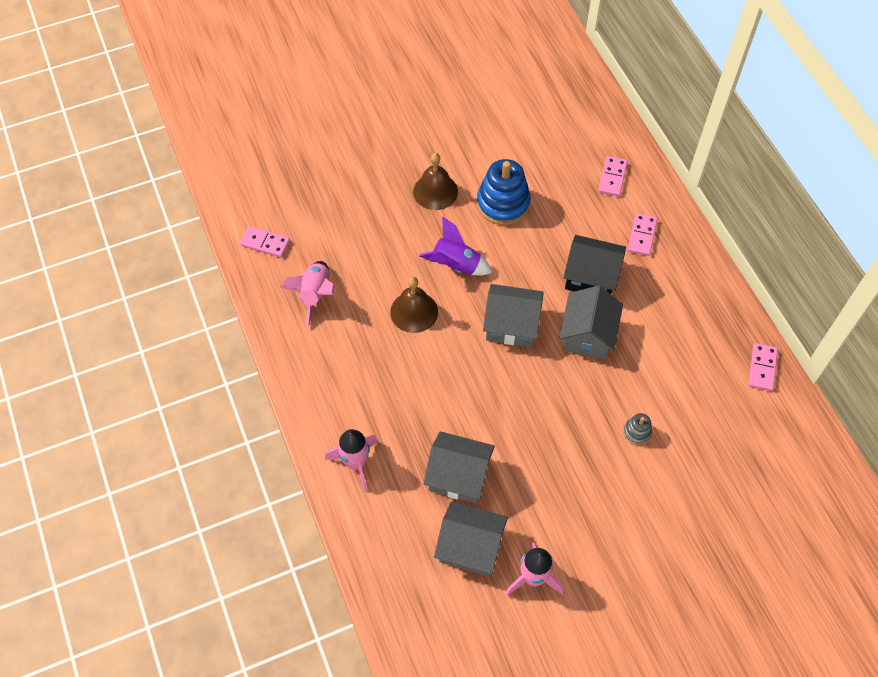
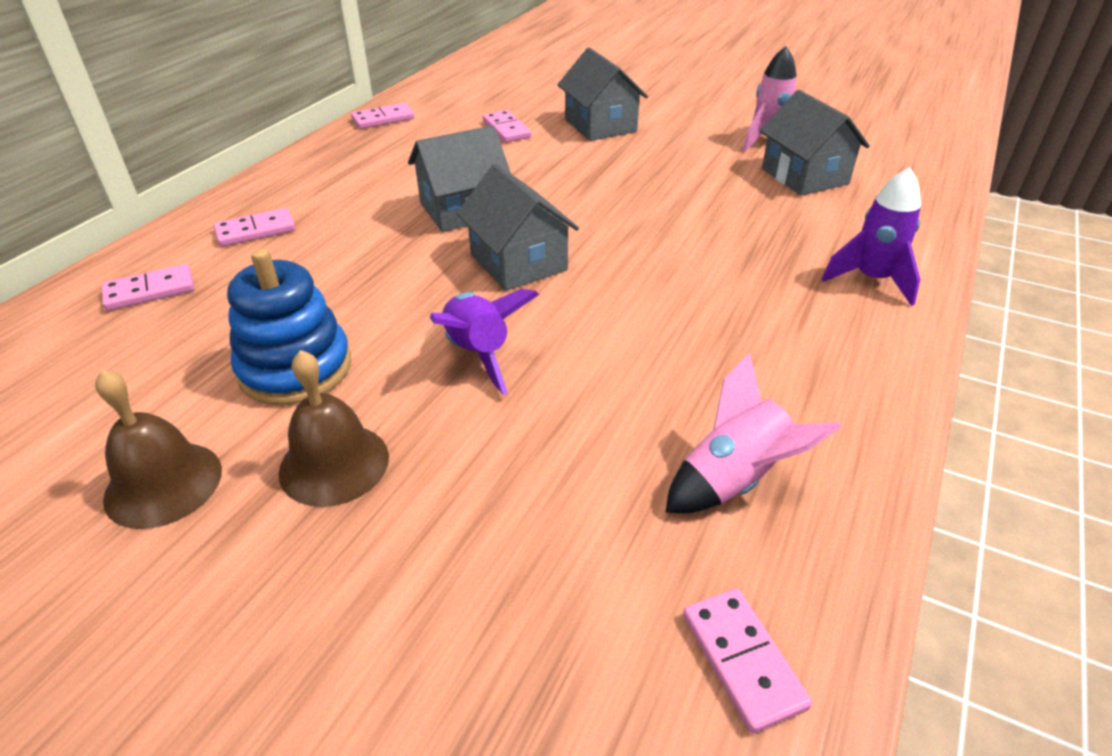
camera: 130 degrees left, 20 degrees down
(356, 463) = (871, 280): pink rocket -> purple rocket
(414, 312) = (609, 350): brown bell -> brown bell (163, 484)
(459, 476) = (756, 211): grey house -> grey house (600, 125)
(591, 277) = (369, 239): black house -> none
(637, 432) = (545, 147): grey stacking toy -> none
(684, 429) = (506, 129): none -> pink domino

